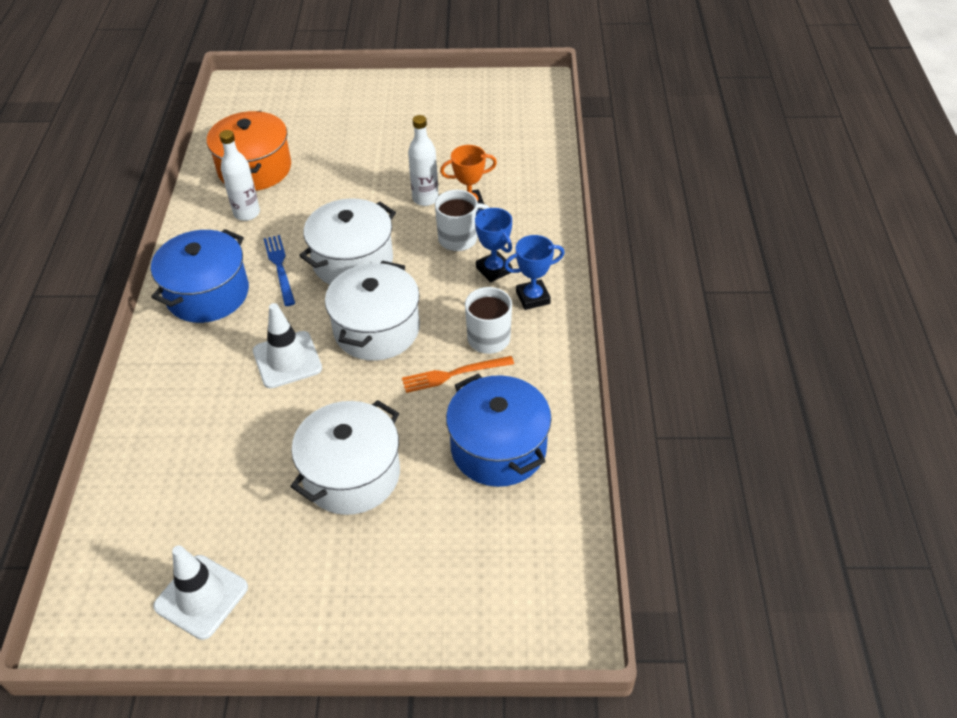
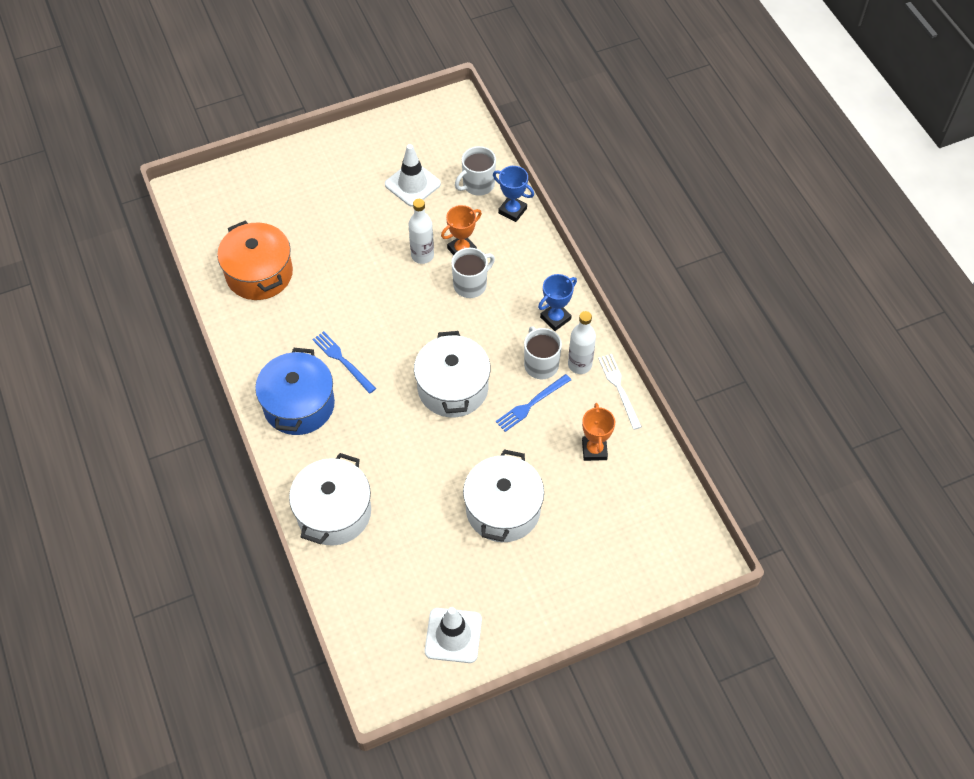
camera: 25 degrees left, 10 degrees up
(247, 213) = (281, 320): white bottle -> white bottle (579, 364)
(287, 360) = (400, 438): white traffic cone -> white traffic cone (412, 184)
(353, 261) = (398, 334): white pot -> white pot (334, 512)
(454, 374) = (531, 404): orange fork -> blue fork
(494, 270) = (513, 304): blue trophy -> blue trophy (512, 211)
(498, 448) = (594, 450): blue pot -> orange trophy
(522, 154) = (477, 185): none -> white mug
(566, 392) = (619, 388): none -> white fork

